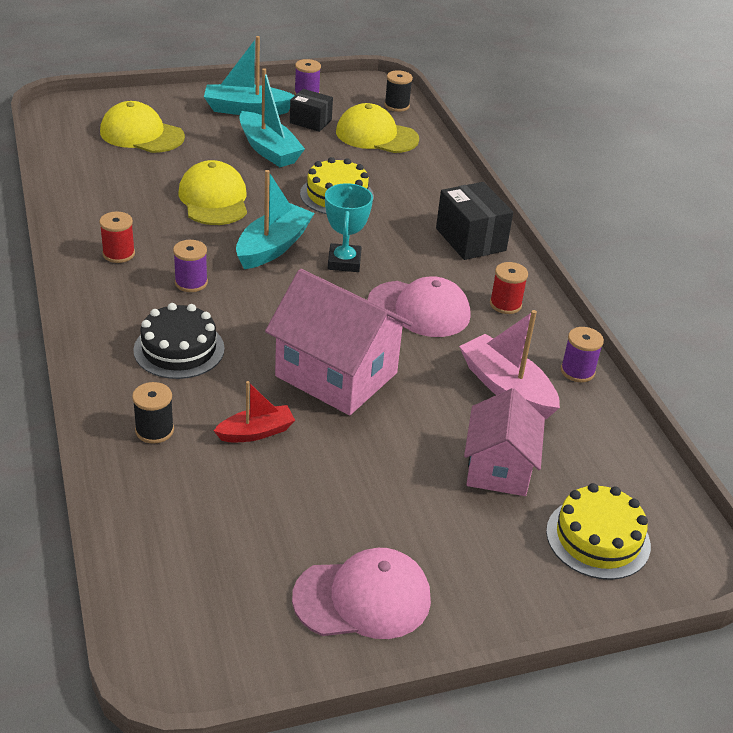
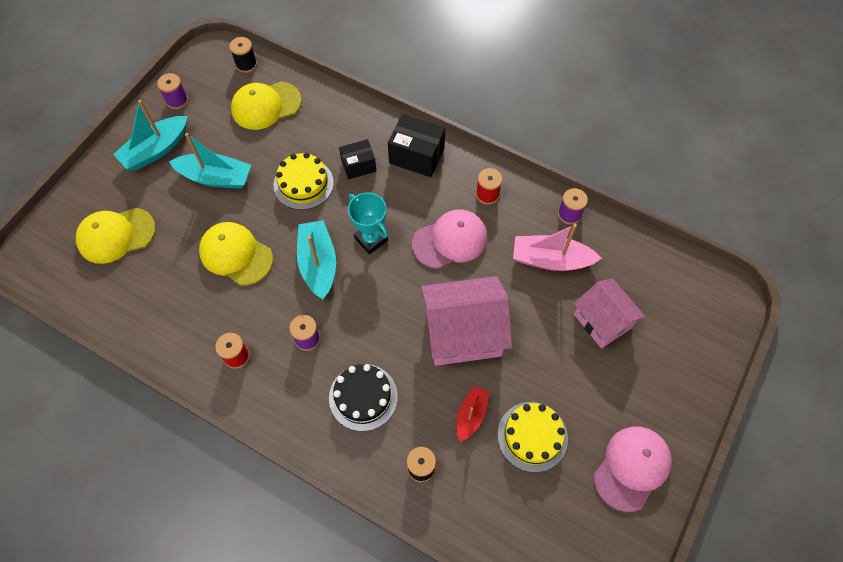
camera: 40 degrees left, 25 degrees up
(310, 121) = (210, 127): black box -> black box (358, 166)
(598, 538) = (684, 323): yellow cake -> yellow cake (532, 436)

